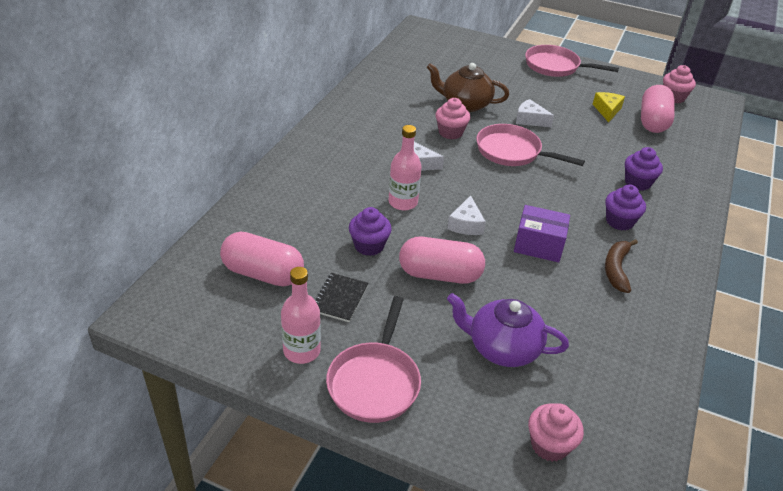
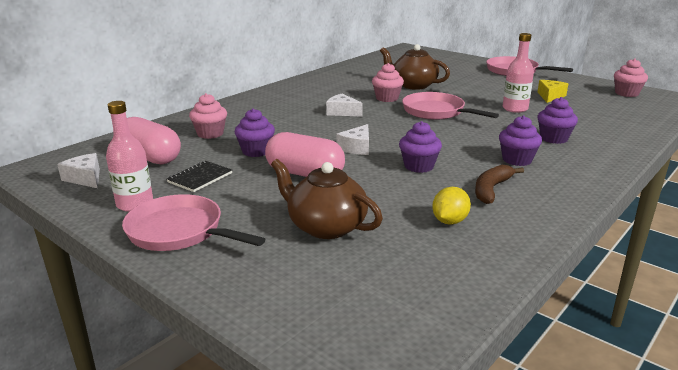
camera: 20 degrees right, 15 degrees down
(375, 382) = (180, 232): pink pan -> pink pan turned 90 degrees clockwise
(403, 202) = (309, 131): pink bottle -> pink bottle (515, 109)
(502, 348) = (326, 226): purple teapot -> brown teapot
(530, 120) = (468, 96): white cheese -> white cheese (85, 178)
(538, 245) = (419, 166): purple box -> purple cupcake
(549, 445) = (318, 304): pink cupcake -> pink cupcake (210, 134)
(602, 320) = (449, 221): none -> yellow lemon
(653, 121) = (595, 105): pink capsule -> none

